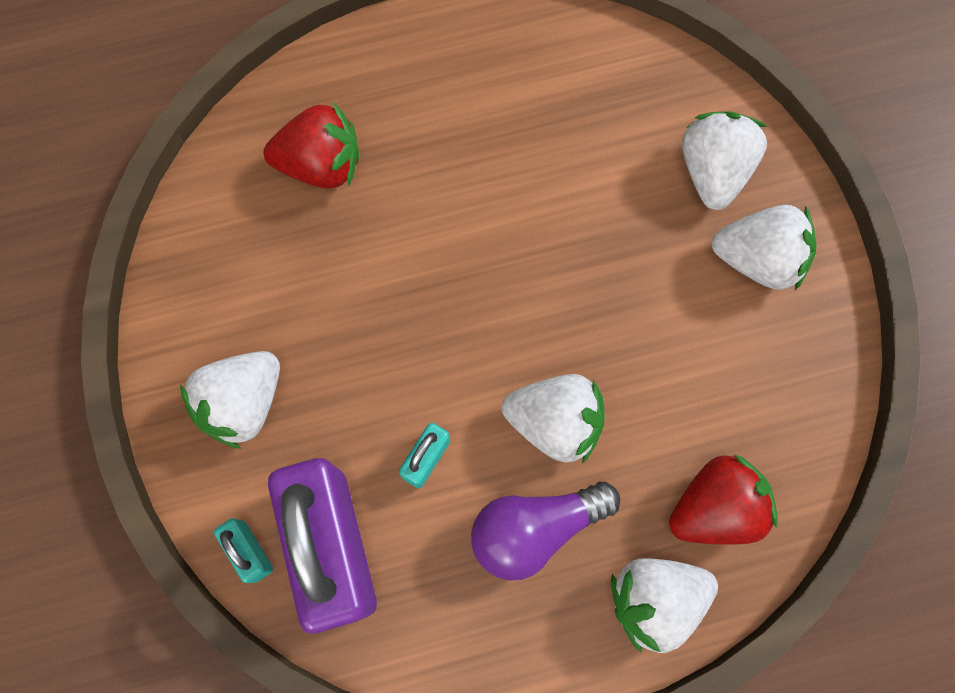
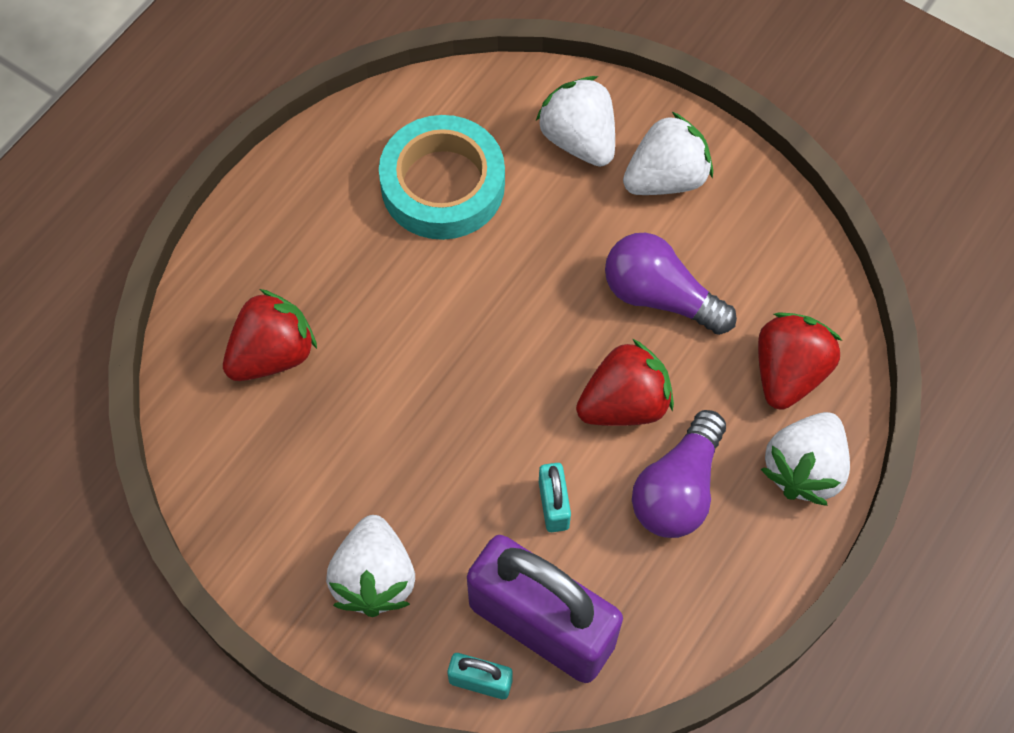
camera: 40 degrees left, 10 degrees down
(554, 422) = (624, 403): white strawberry -> red strawberry
(568, 126) = (443, 185): none -> turquoise tape
(663, 356) = (660, 296): none -> purple light bulb

